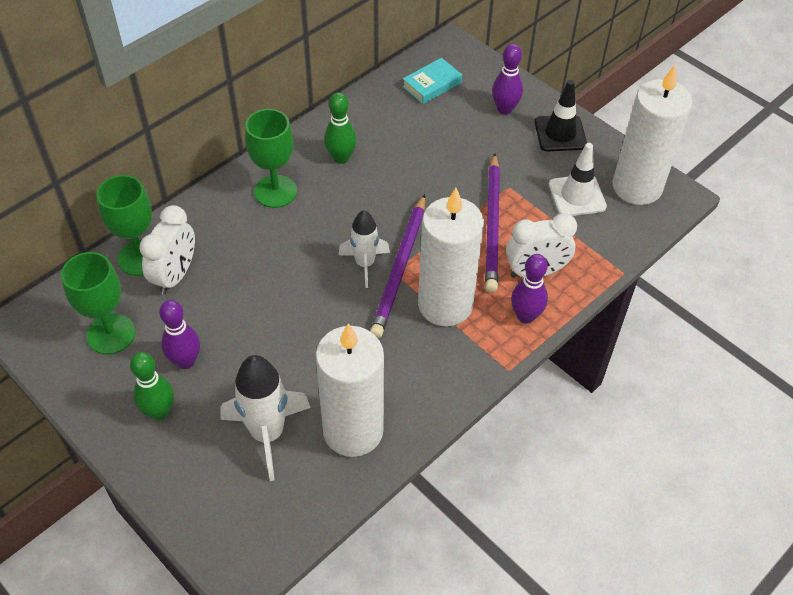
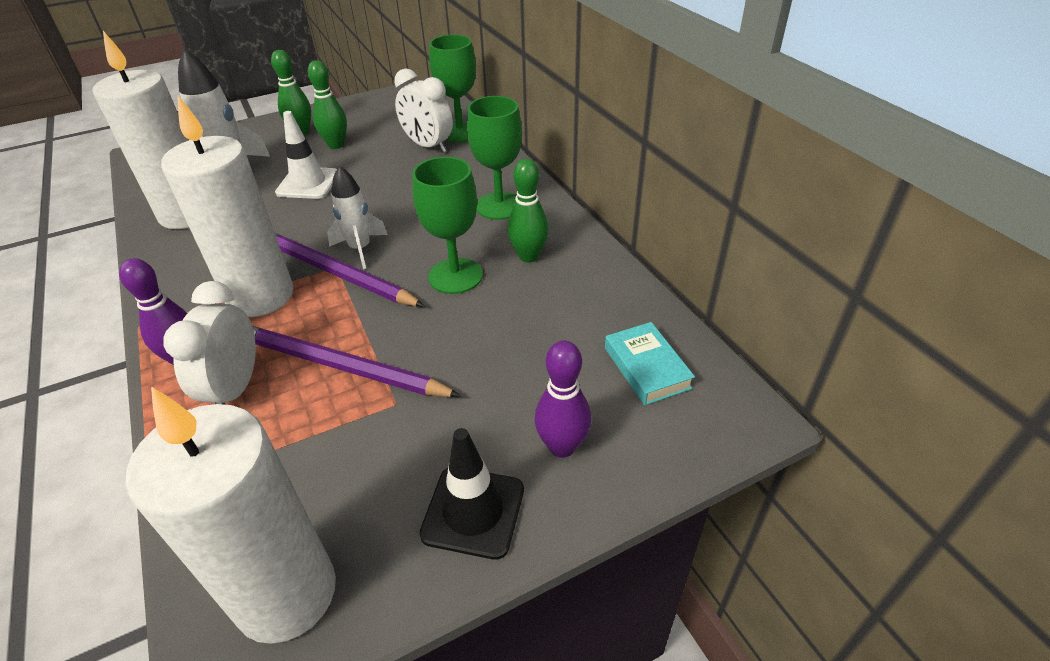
camera: 110 degrees right, 10 degrees down
(111, 334) = (390, 118): green goblet -> green goblet (455, 276)
(185, 361) = (336, 145): purple bowling pin -> green bowling pin
(577, 196) = (326, 486): white traffic cone -> white traffic cone (308, 183)

